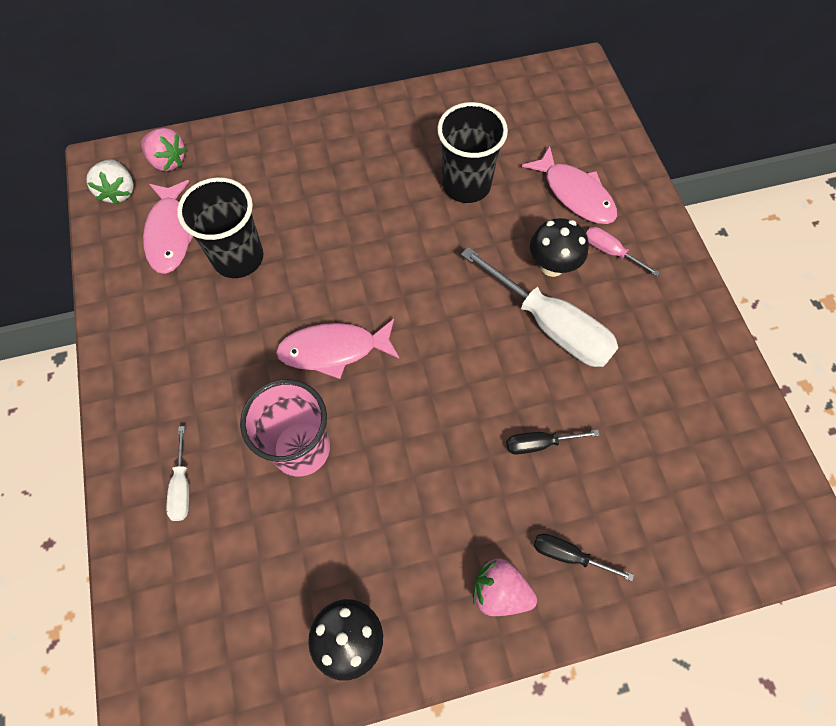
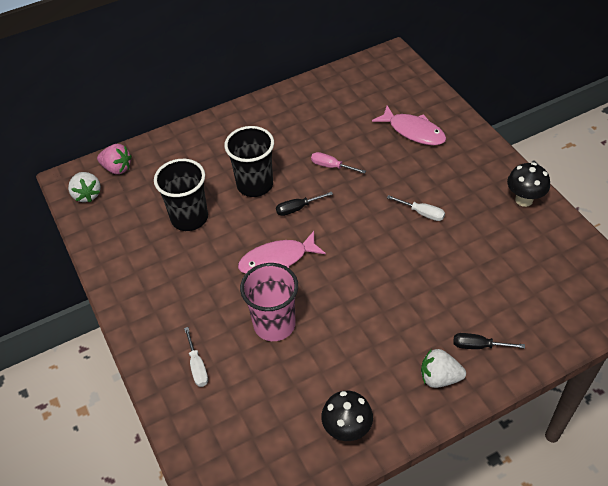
camera: 10 degrees left, 15 degrees down
(170, 234) = (135, 213): pink fish -> none
(466, 185) = (337, 141): black cup -> black cup (255, 185)
(499, 591) = (439, 377): pink strawberry -> white strawberry
(539, 443) = (438, 285): black screwdriver -> black screwdriver (298, 208)
(549, 325) = (422, 213): white screwdriver -> white screwdriver, size x0.47
(552, 266) = (412, 178): black mushroom -> black mushroom (524, 200)
(611, 252) = (449, 161): pink screwdriver -> pink screwdriver (331, 166)

